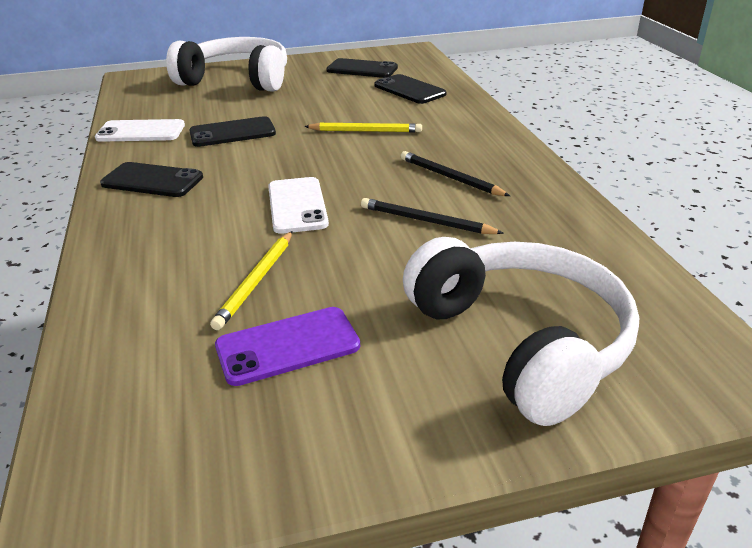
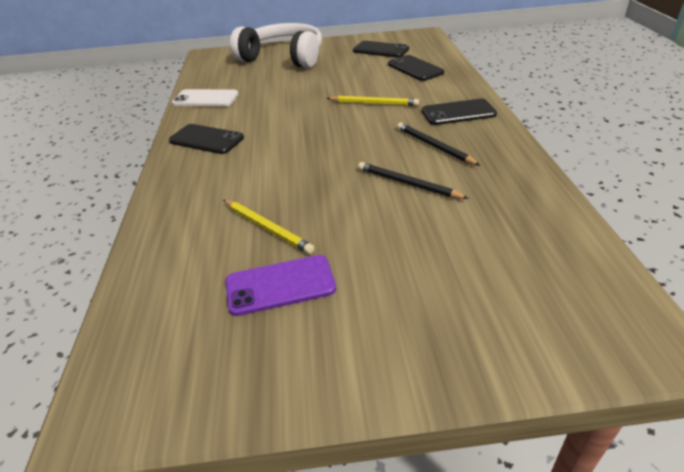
camera: 10 degrees right, 5 degrees up
(232, 133) = (272, 102): black phone -> black phone (458, 113)
(256, 281) = (267, 228): yellow pencil -> yellow pencil turned 75 degrees counterclockwise
(297, 205) = (309, 165): white phone -> none
(522, 341) = (467, 296): white headphones -> none

